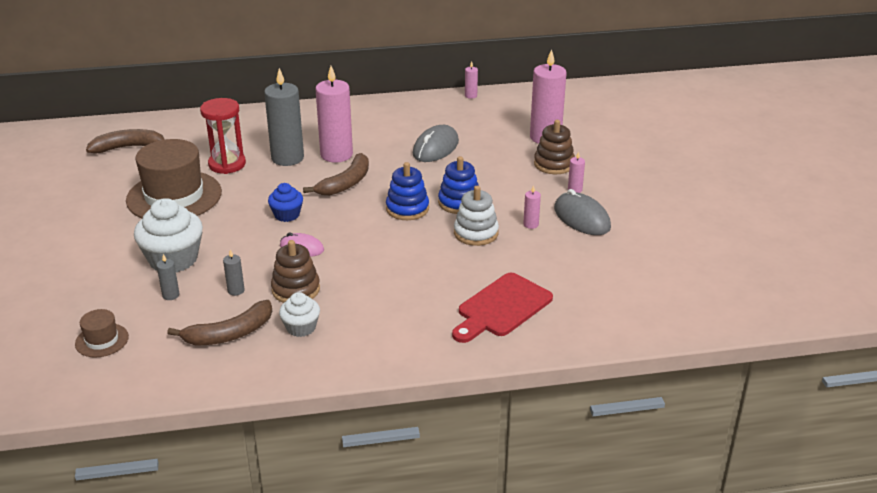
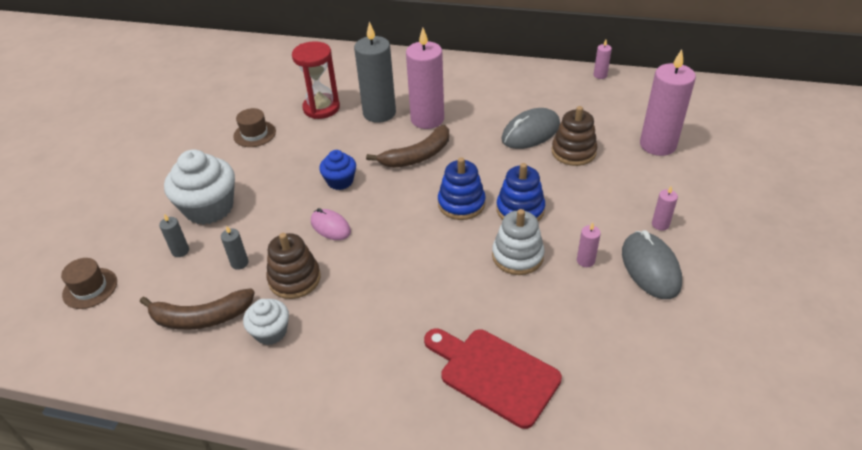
camera: 25 degrees right, 10 degrees up
(129, 147) = (251, 71): brown banana -> none
(174, 196) = (254, 134): brown hat -> brown hat, size x0.46
(502, 308) = (494, 374): red cutting board -> red cutting board turned 60 degrees clockwise
(554, 164) = (651, 183): brown stacking toy -> brown stacking toy (573, 152)

